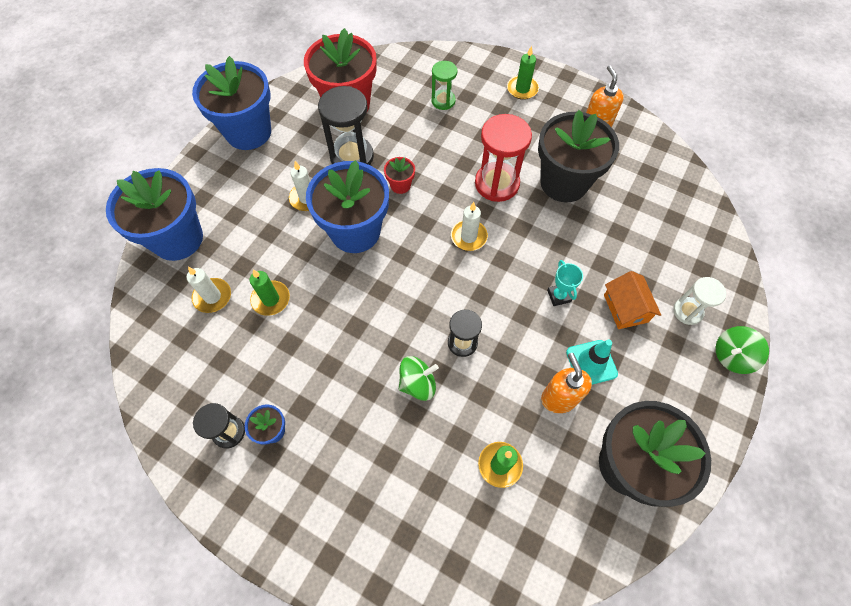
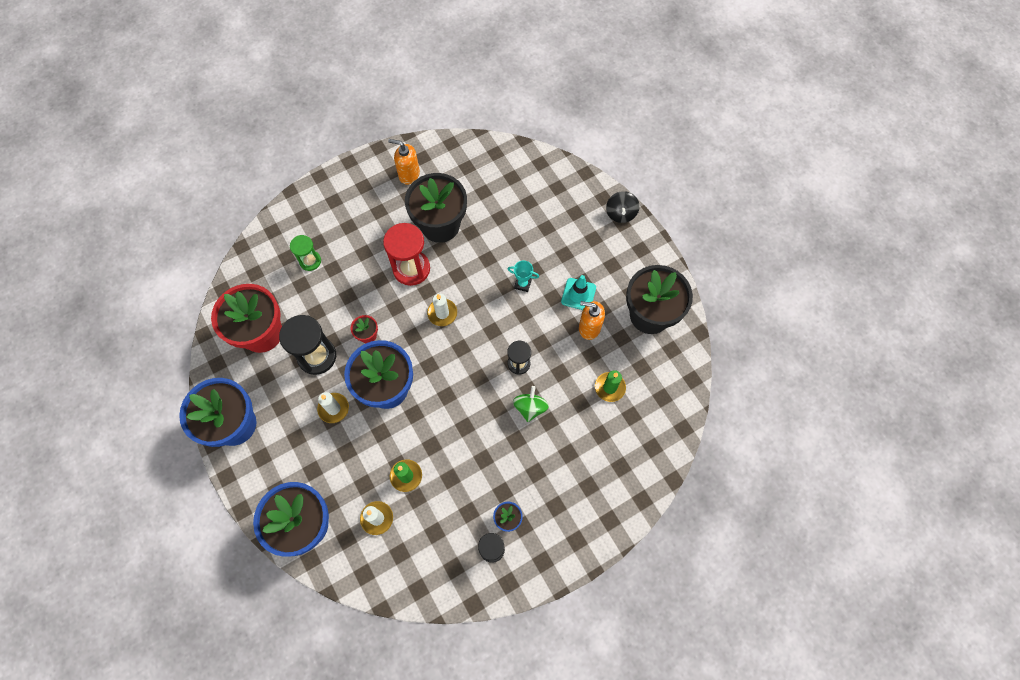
camera: 60 degrees left, 5 degrees up
(522, 89) = (339, 199): green candle -> none
(625, 308) = (555, 250): orange house -> none
(687, 311) = (579, 217): white hourglass -> none
(732, 356) = (620, 213): green spinning top -> black spinning top

